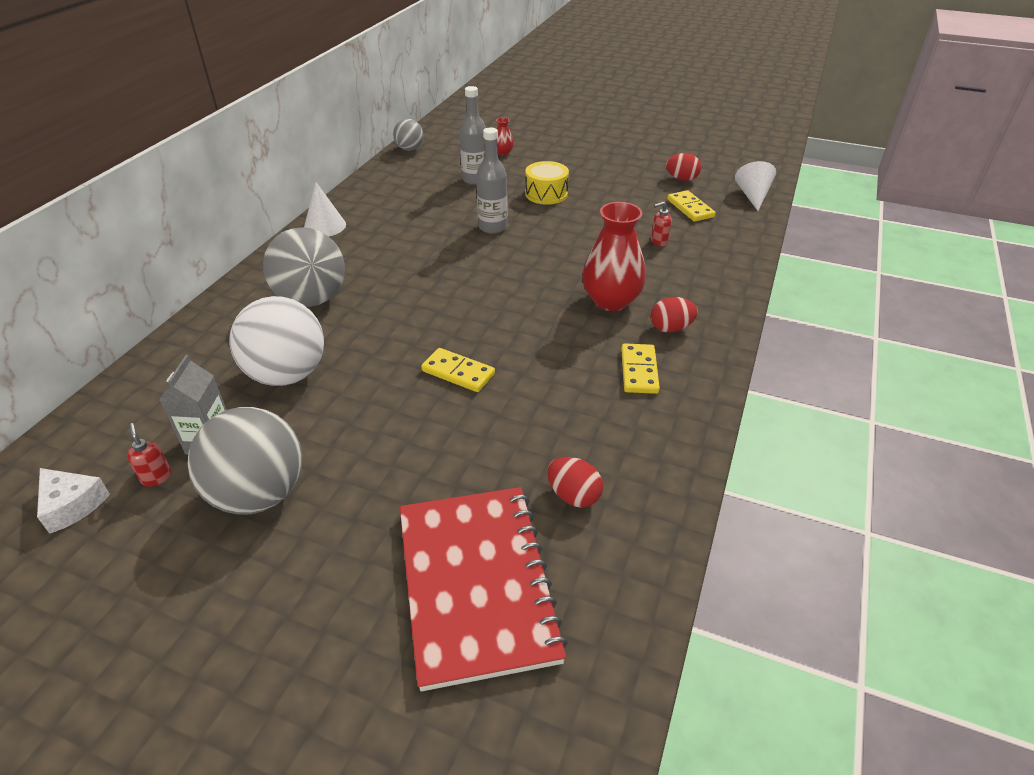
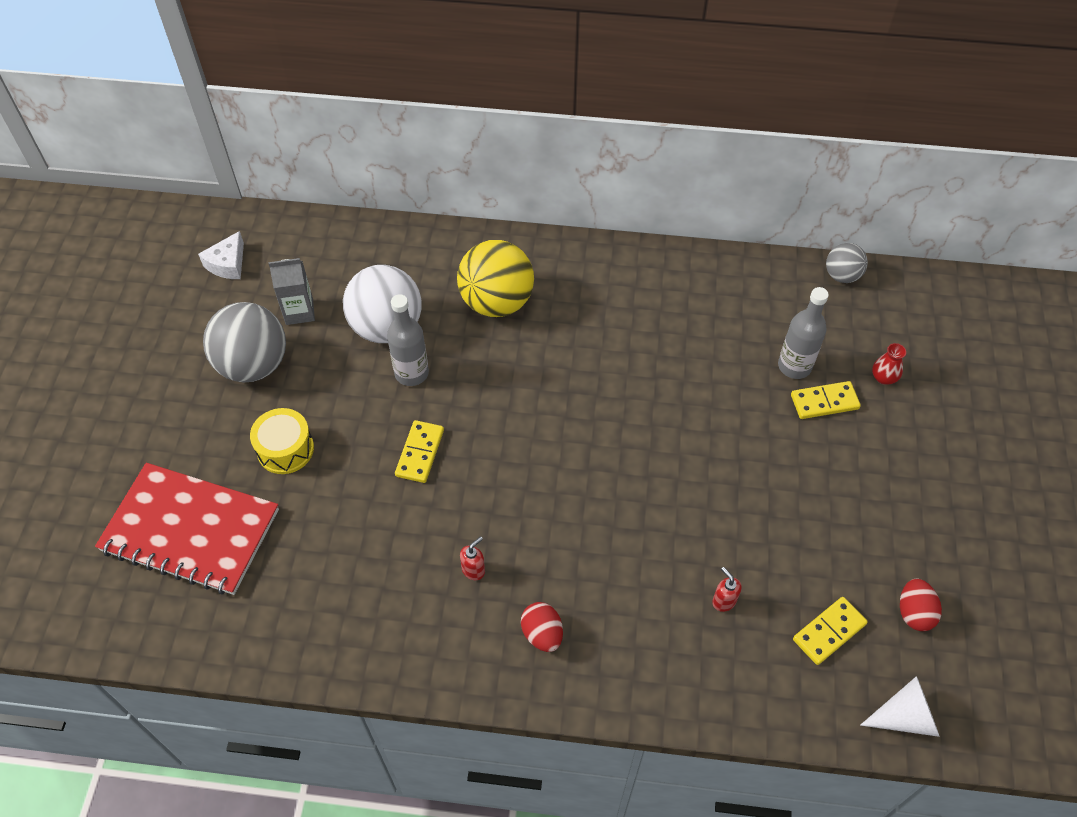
camera: 75 degrees right, 15 degrees up
(156, 477) = (259, 297): red soap dispenser -> red soap dispenser (473, 570)
(312, 299) = (496, 302): grey ball -> yellow ball
(325, 226) = (628, 262): white cone -> none
(476, 584) = (190, 530): red notebook -> red notebook turned 45 degrees clockwise
(492, 227) = (687, 414): grey bottle -> grey bottle (411, 373)
(546, 194) = (792, 452): yellow drum -> yellow drum (285, 449)
(573, 495) = (285, 580): red egg -> none
(611, 301) = (576, 565): red vase -> none
(639, 371) = (460, 610): yellow domino -> yellow domino (824, 402)

